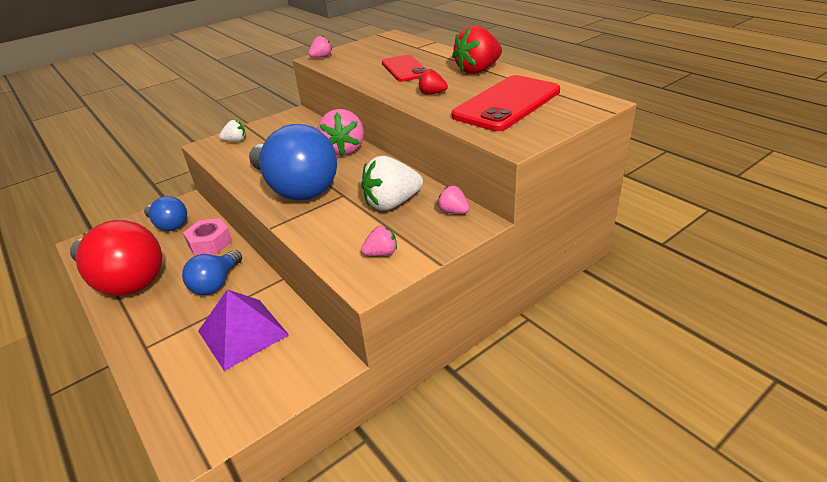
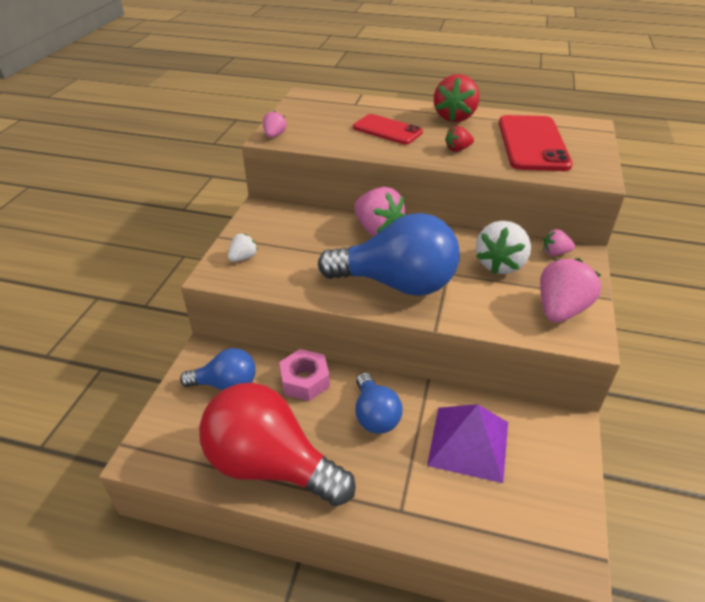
camera: 40 degrees left, 5 degrees up
(124, 280) = (270, 465): red light bulb -> red light bulb turned 150 degrees counterclockwise
(381, 253) = (560, 310): pink strawberry -> pink strawberry, size x1.94

